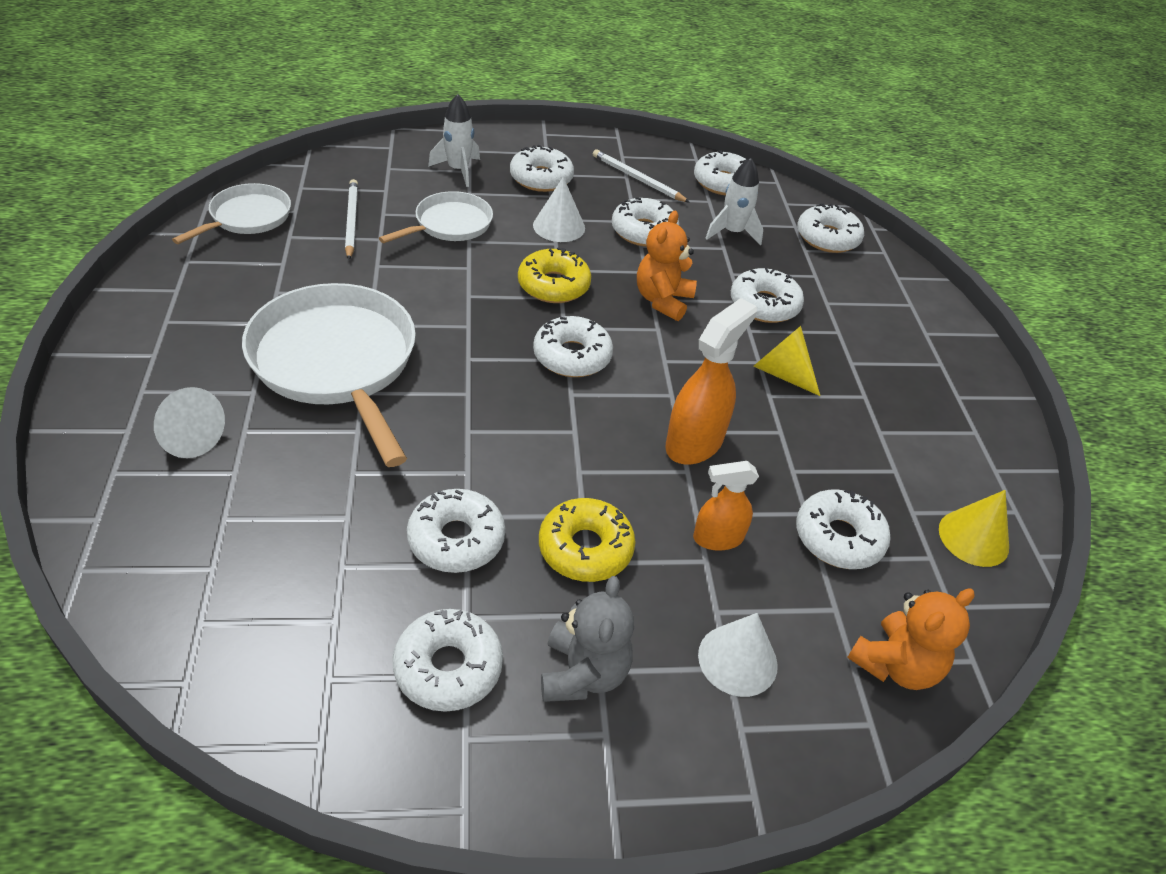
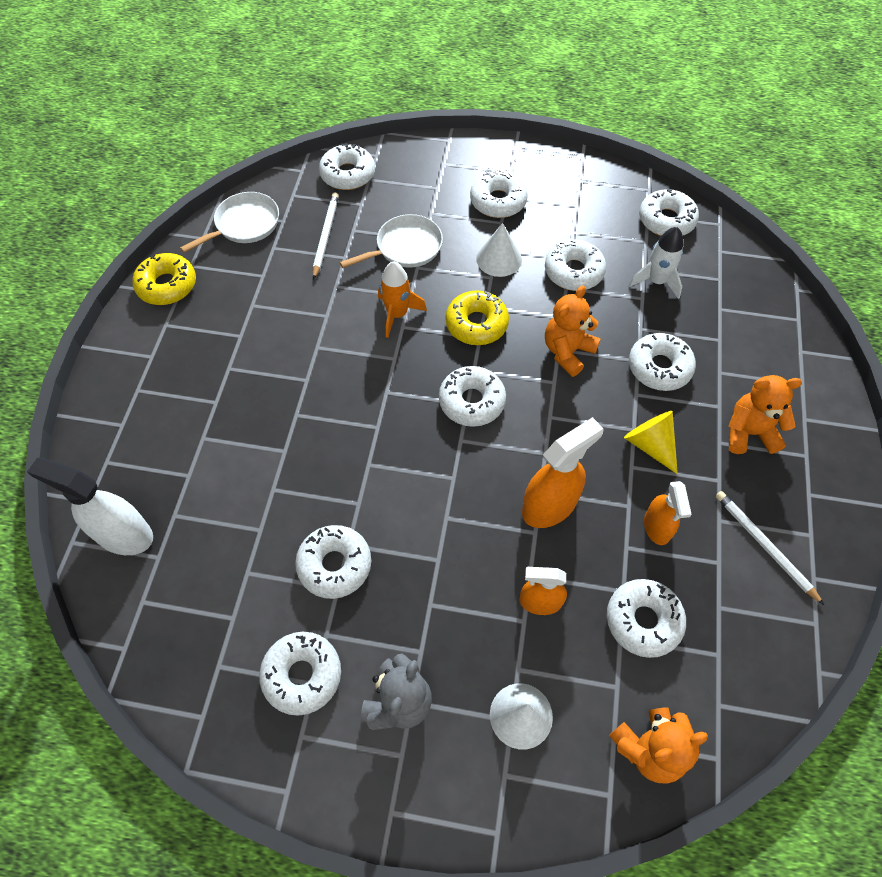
camera: 20 degrees right, 15 degrees up
(156, 549) = (123, 534): none -> white spray bottle
(187, 436) = (161, 437): white cone -> none
(336, 362) = (283, 382): white pan -> none
(458, 170) = (427, 186): white rocket -> none
(459, 285) = (397, 314): none -> orange rocket
(585, 548) = (431, 591): yellow donut -> yellow donut (167, 285)
(637, 179) = (586, 209): white pencil -> white pencil (764, 546)
(818, 447) = (657, 527): none -> orange spray bottle
(827, 238) = (747, 296): white donut -> white donut (348, 174)
(877, 351) = (749, 432): none -> orange teddy bear
(973, 538) = (765, 643): yellow cone -> none

